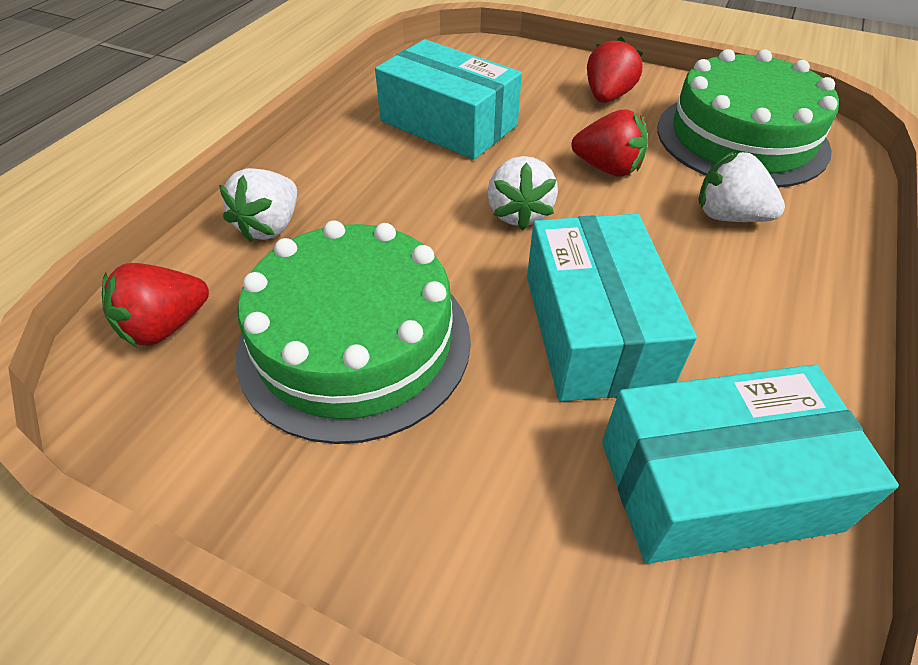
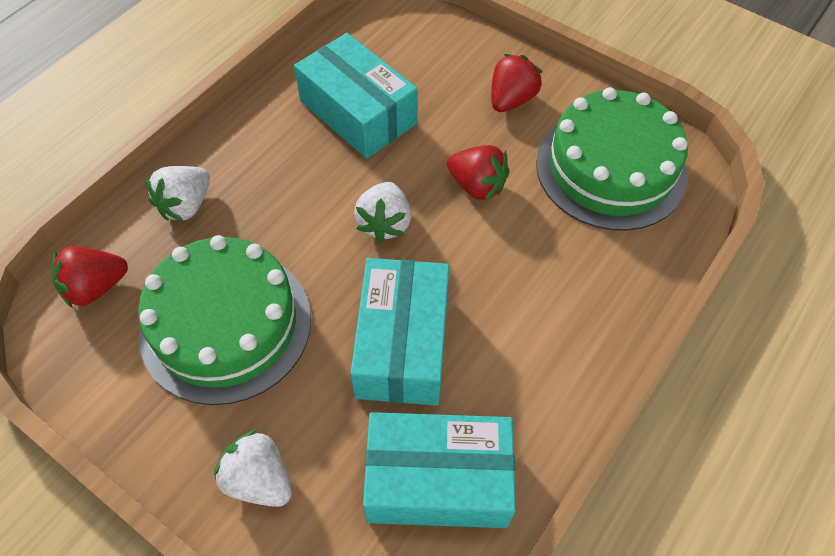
camera: 10 degrees right, 10 degrees up
(728, 216) = (556, 254): white strawberry -> white strawberry (259, 479)

